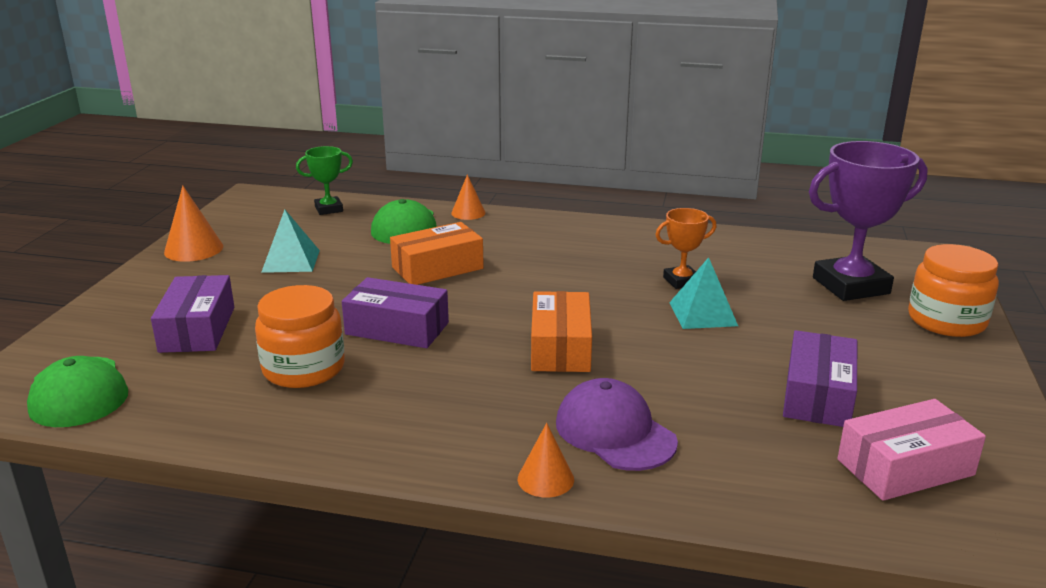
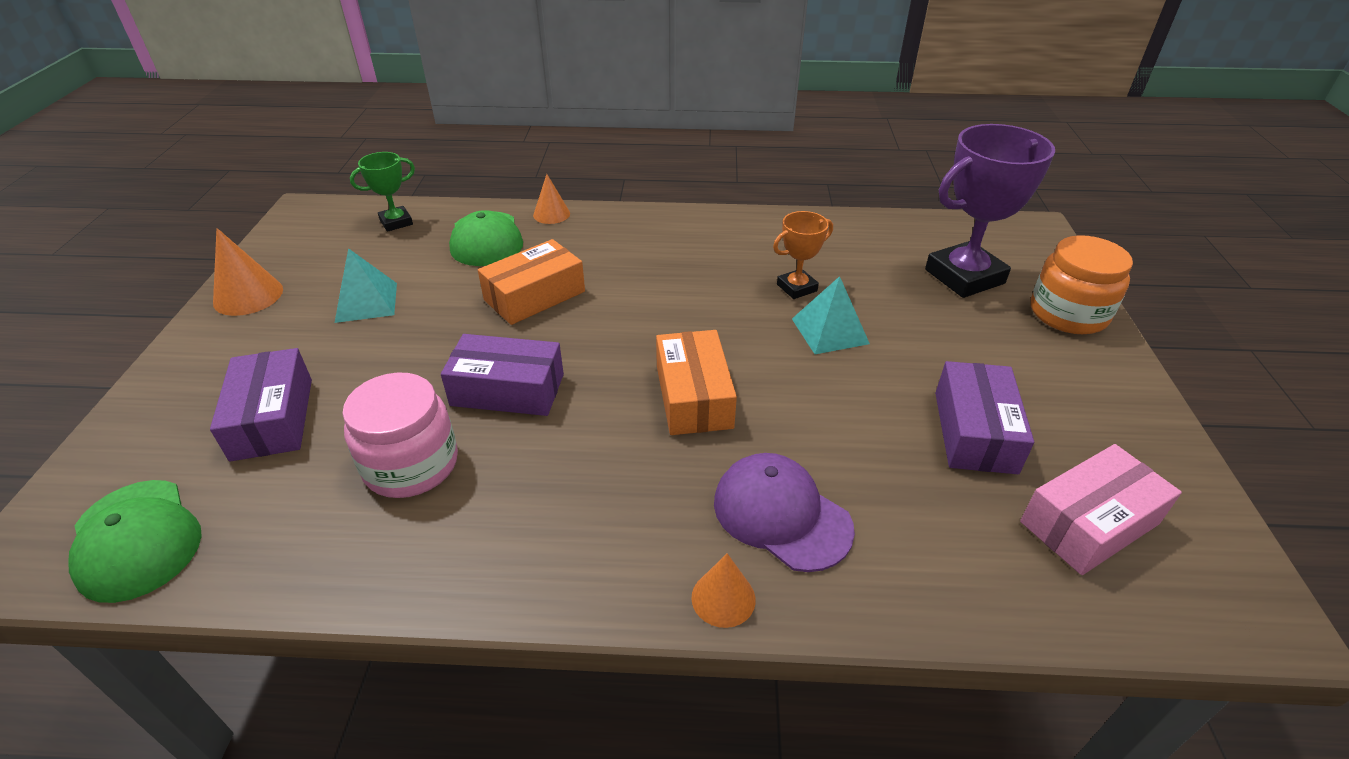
camera: 10 degrees left, 15 degrees up
(303, 368) = (411, 464): orange jar -> pink jar

